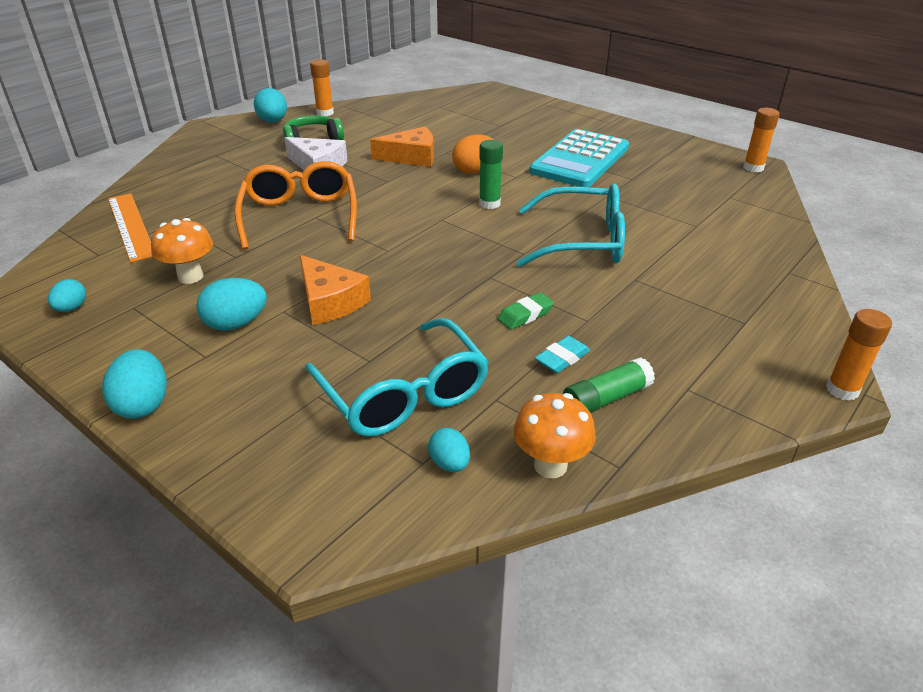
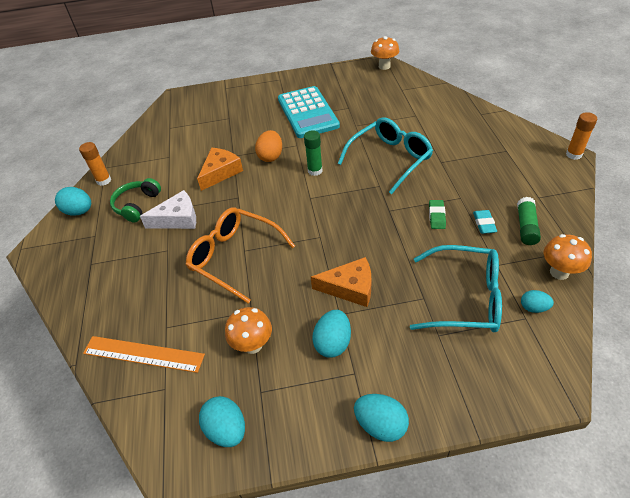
camera: 45 degrees left, 10 degrees up
(72, 308) = (226, 430): turquoise egg -> turquoise egg, size x1.62
(753, 168) = (384, 66): orange glue stick -> orange mushroom

